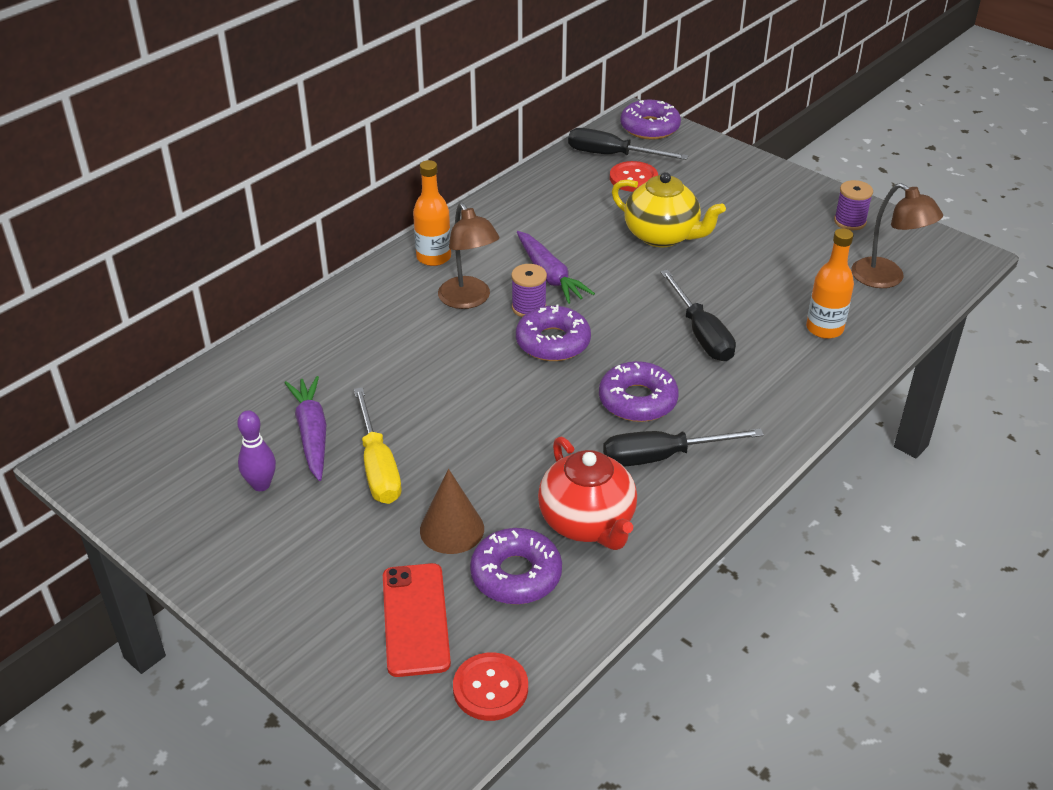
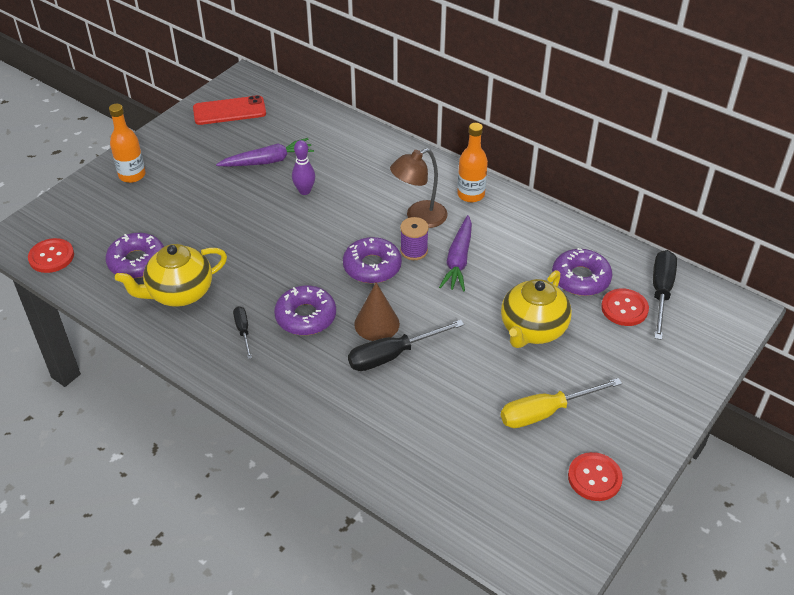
camera: 85 degrees right, 5 degrees up
(261, 485) = (222, 147): purple bowling pin -> purple bowling pin (304, 191)
(378, 466) = (237, 192): yellow screwdriver -> yellow screwdriver (545, 412)
(415, 619) = (107, 222): red phone -> red phone (229, 111)
(452, 529) = (179, 230): brown cone -> brown cone (377, 324)
(550, 276) = (458, 260): purple carrot -> purple carrot turned 45 degrees counterclockwise
(587, 523) = (179, 293): red teapot -> yellow teapot
(650, 127) = (725, 319): purple donut -> purple donut (580, 278)
(662, 456) = (243, 331): black screwdriver -> black screwdriver, size x0.56
(824, 329) = (409, 442): orange bottle -> orange bottle (132, 175)
(850, 221) = (594, 478): purple spool -> red button
(886, 279) = (497, 500): brown lamp -> none

